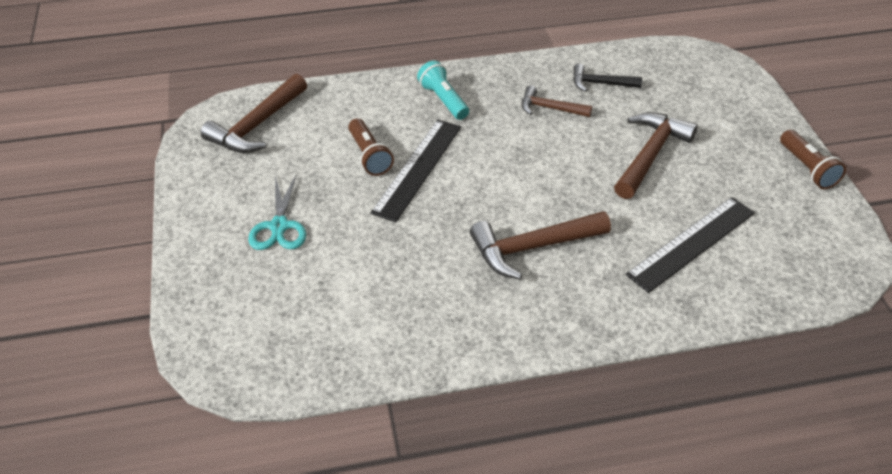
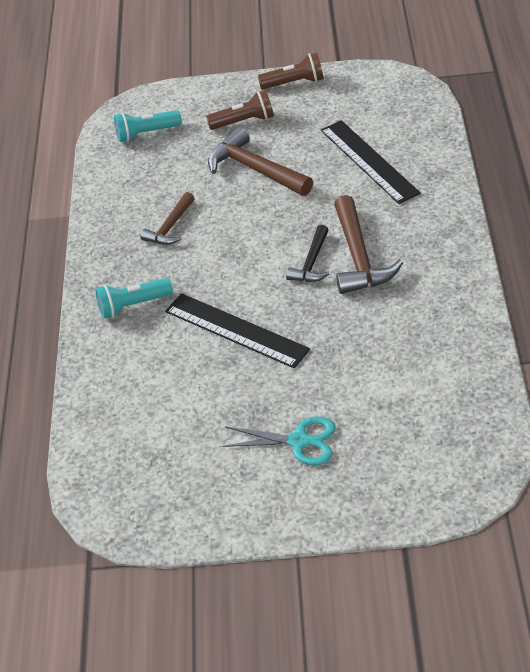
camera: 75 degrees left, 0 degrees up
(257, 125) = (129, 467): brown hammer -> none
(369, 156) = (207, 368): brown flashlight -> brown flashlight (244, 121)
(600, 83) = (143, 188): black hammer -> black hammer (311, 263)
(680, 74) = (146, 133): none -> turquoise flashlight

